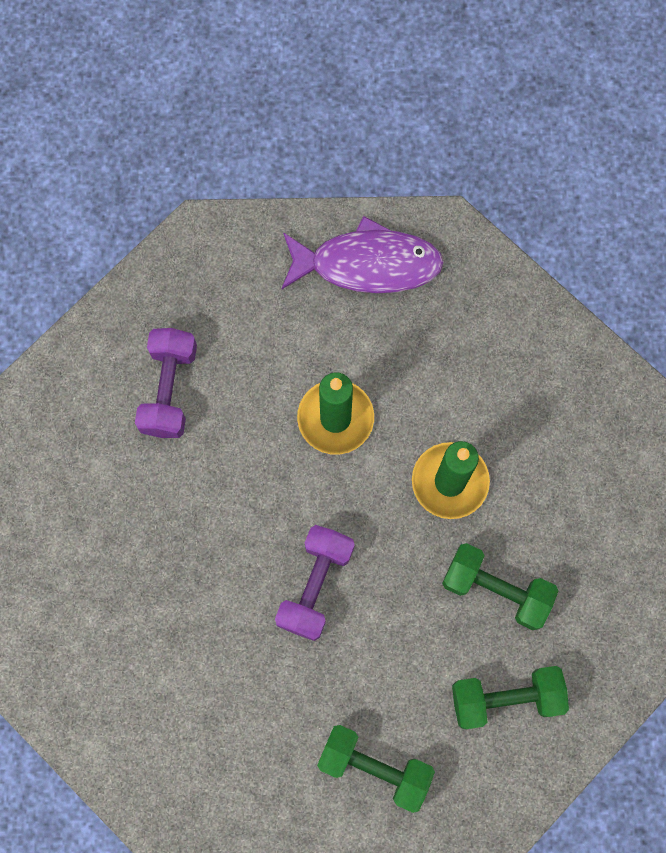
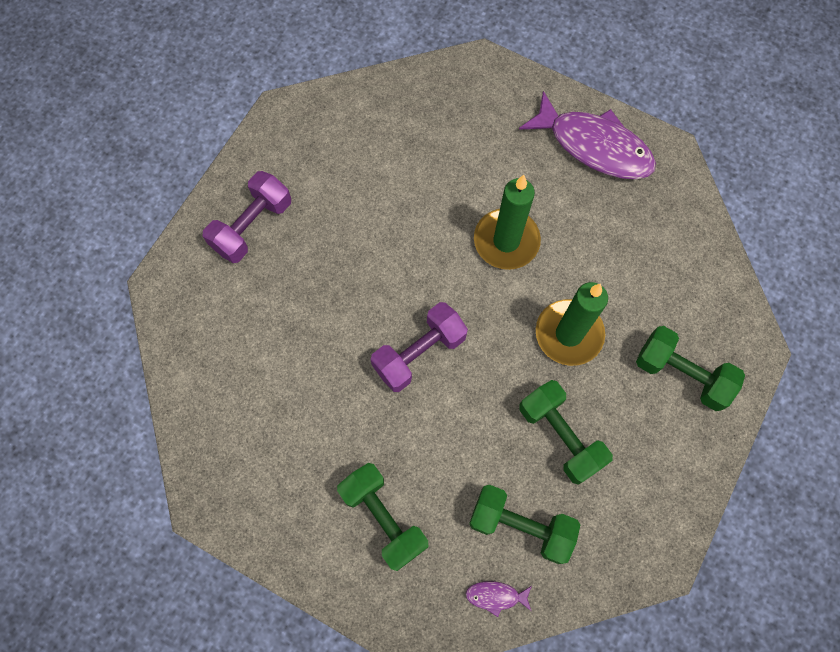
camera: 30 degrees right, 5 degrees down
(169, 389) = (395, 157): purple dumbbell -> purple dumbbell (252, 226)
(519, 777) = (495, 596): none -> purple fish
(578, 461) = (681, 374): none -> green dumbbell

